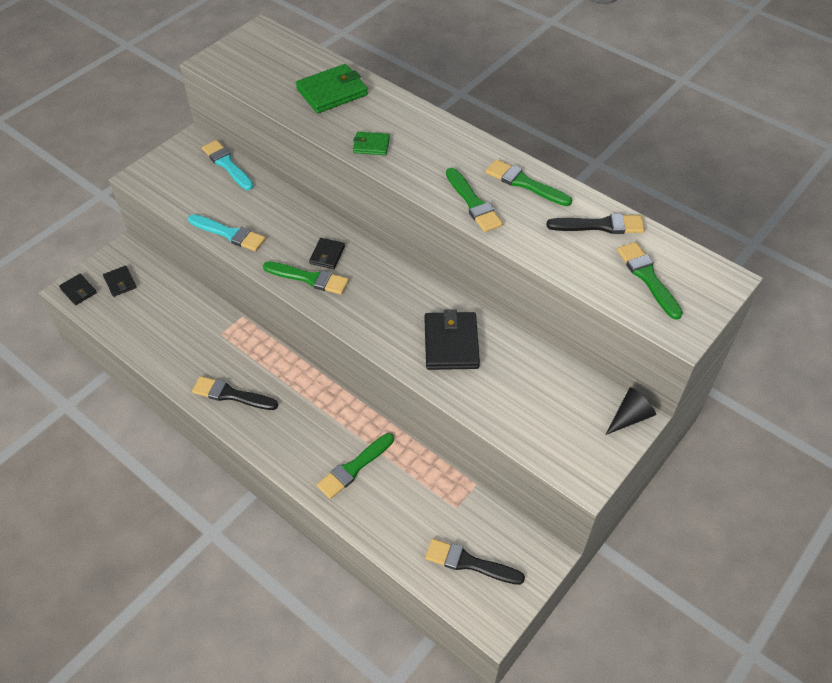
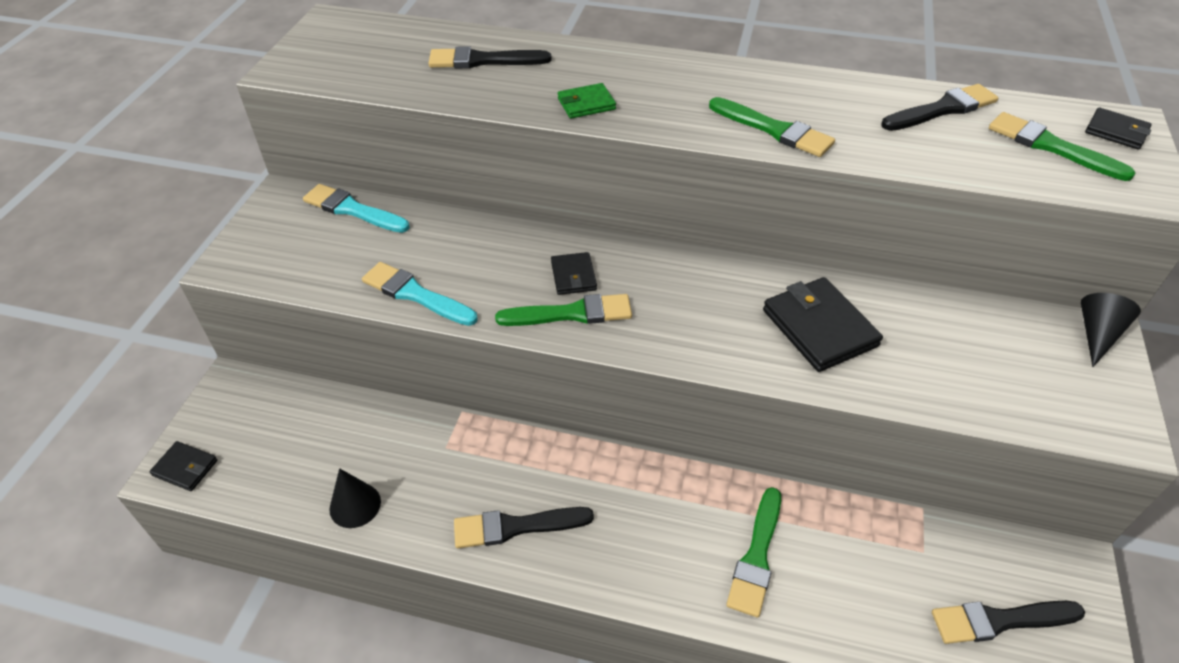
camera: 25 degrees left, 5 degrees down
(120, 282) = (248, 432): black wallet -> black wallet (1116, 131)
(153, 347) = (355, 505): none -> black cone
(229, 234) = (415, 294): turquoise brush -> turquoise brush turned 150 degrees counterclockwise
(332, 92) = (483, 60): green wallet -> black brush
(524, 183) = (813, 91): green brush -> none

